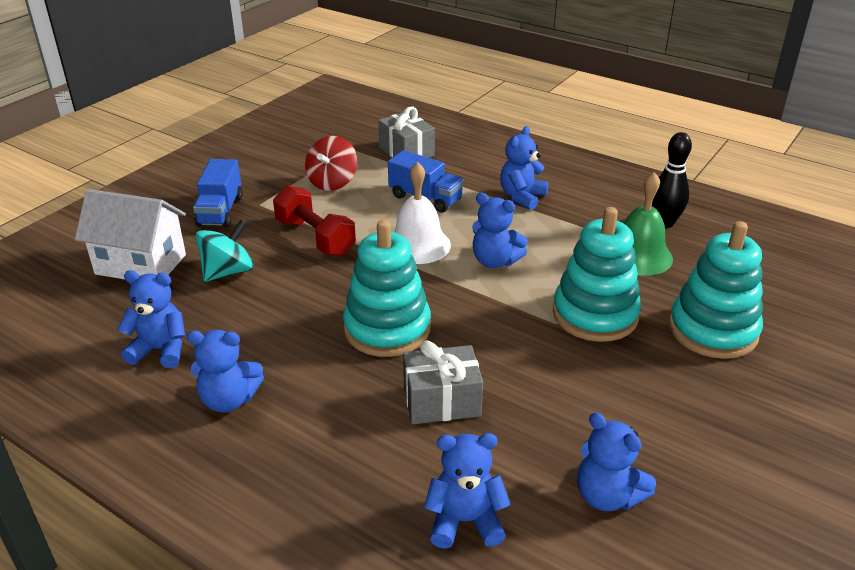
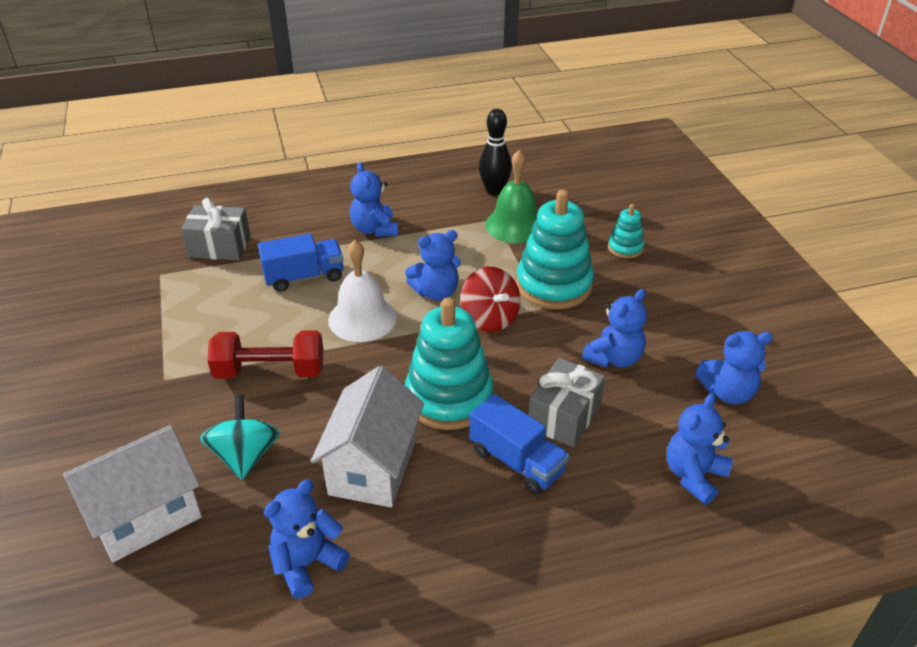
camera: 50 degrees left, 5 degrees up
(220, 211) = (135, 411): blue truck -> blue truck (517, 461)
(229, 400) = (432, 546): blue teddy bear -> blue teddy bear (614, 358)
(275, 331) = (372, 467): none -> white house
(332, 182) = (199, 314): red spinning top -> red spinning top (490, 318)
(713, 330) = (625, 248): turquoise stacking toy -> turquoise stacking toy, size x0.49

